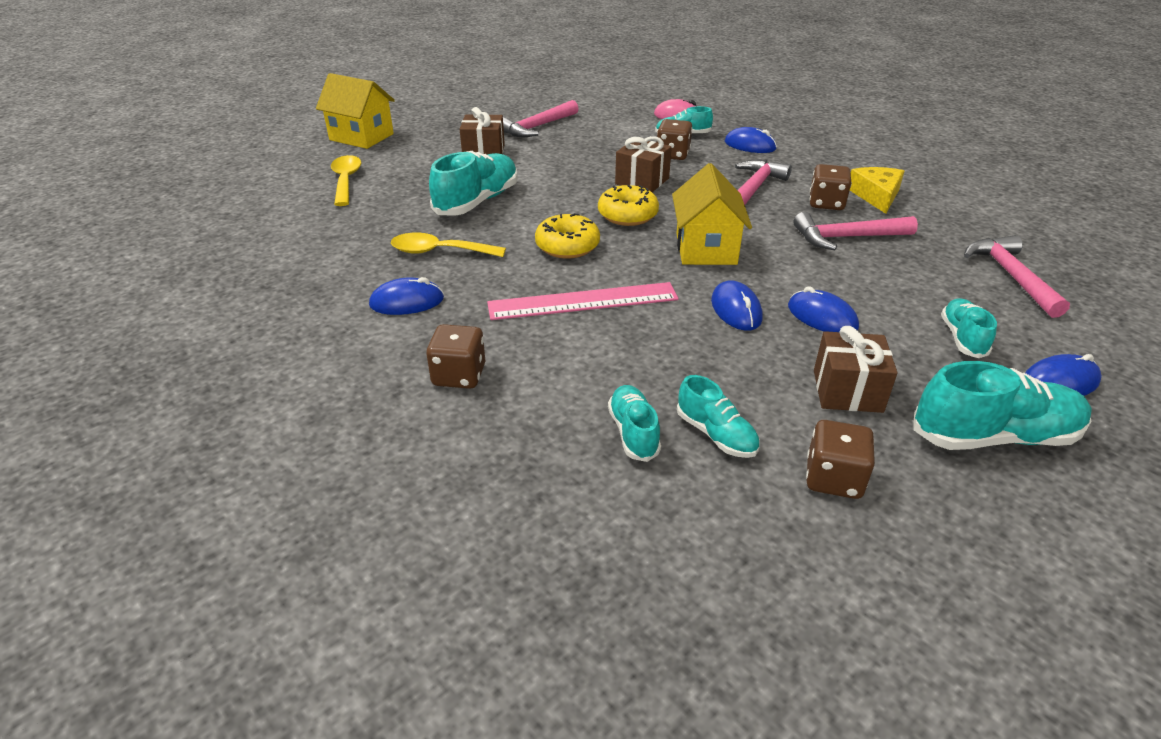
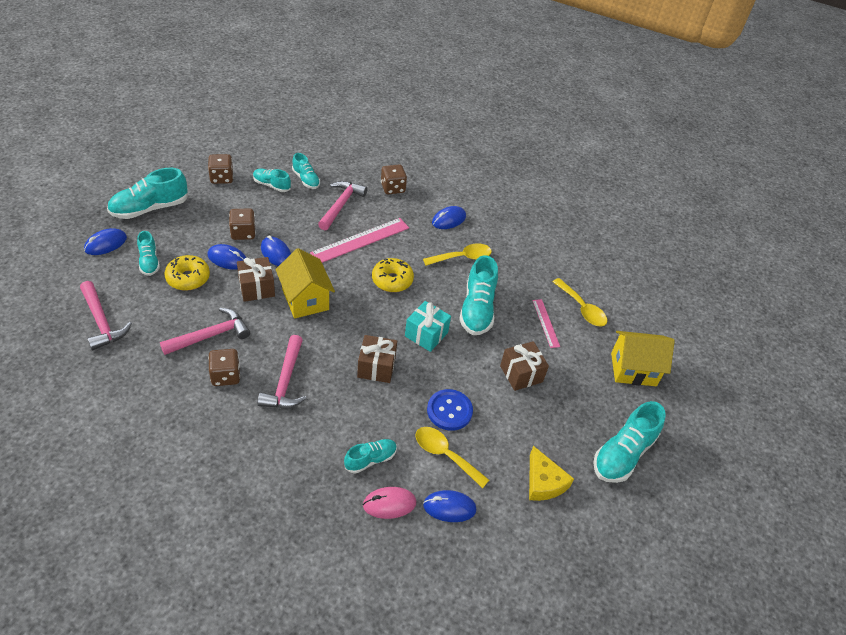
camera: 150 degrees right, 10 degrees up
(407, 178) = (545, 323): none -> pink ruler
(447, 104) = (623, 454): none -> turquoise shoe
(536, 127) = (509, 432): pink hammer -> pink hammer (341, 205)
(563, 193) = (426, 334): none -> turquoise gift
(584, 145) = (449, 411): none -> blue button
(609, 127) = (445, 455): none -> yellow spoon
(627, 215) = (369, 321): yellow donut -> yellow donut (188, 278)
(672, 154) = (367, 418): brown dice -> brown dice (243, 233)
(750, 145) = (301, 458): blue mouse -> blue mouse (449, 507)
(847, 391) = (214, 217): brown gift -> brown gift (256, 288)
(876, 196) = (183, 399): yellow cheese -> yellow cheese (543, 482)

